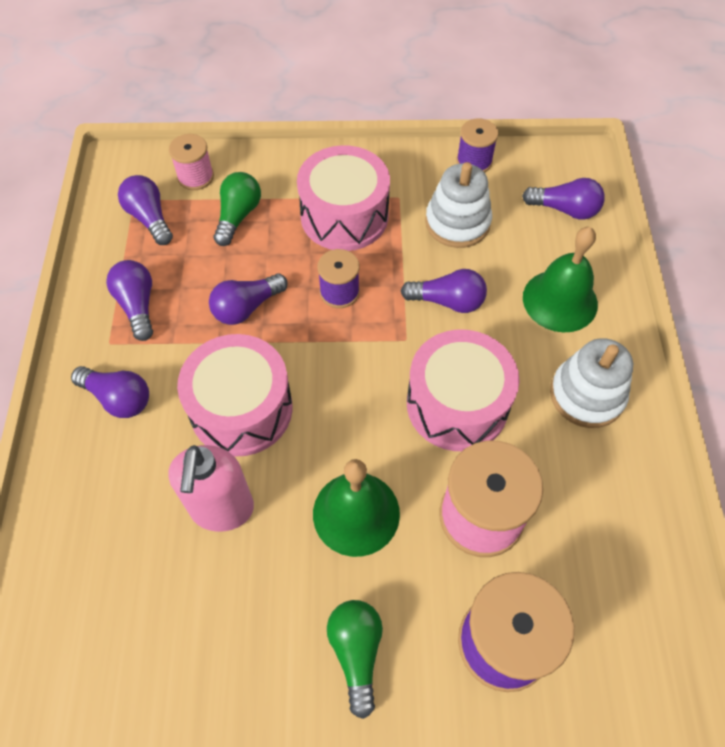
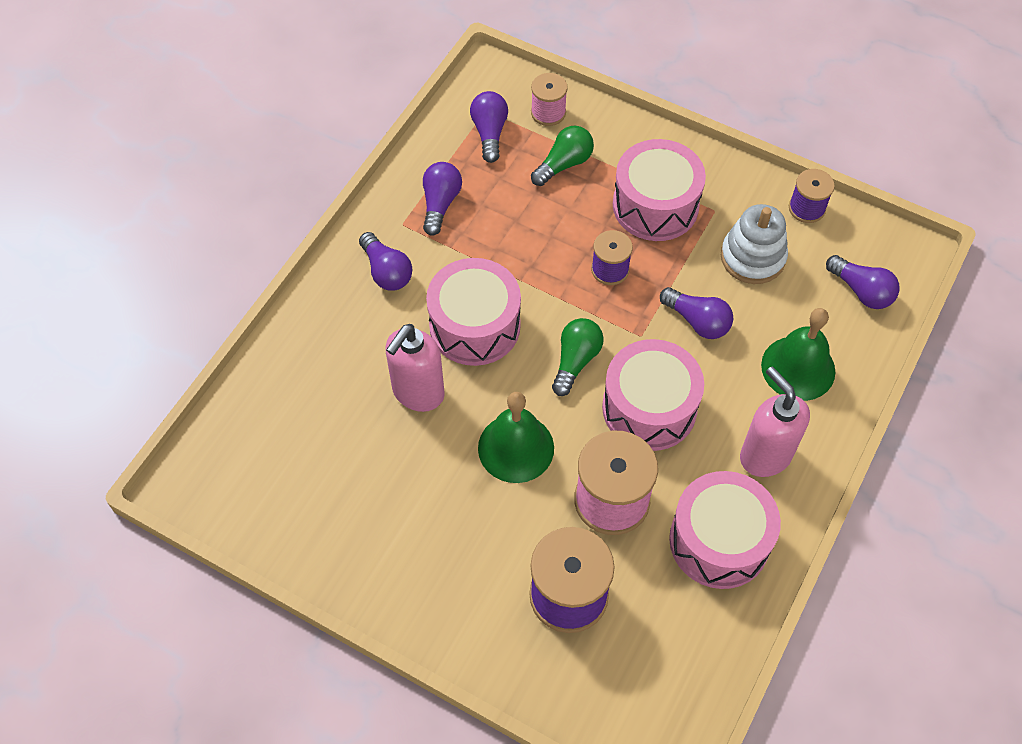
camera: 30 degrees right, 0 degrees up
(246, 307) = (525, 246): purple light bulb -> none
(356, 652) = (456, 542): green light bulb -> green light bulb (575, 361)
(586, 395) = (765, 455): white stacking toy -> pink soap dispenser
(603, 500) = (719, 541): none -> pink drum

